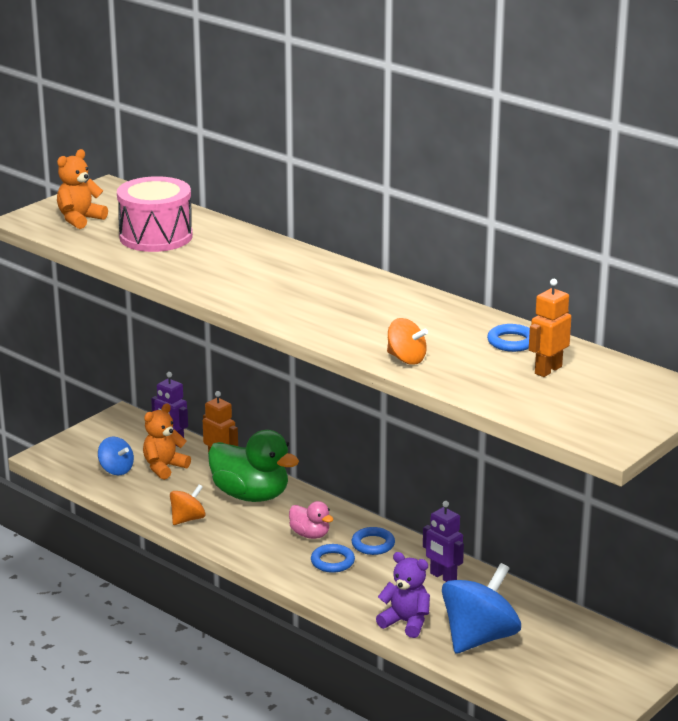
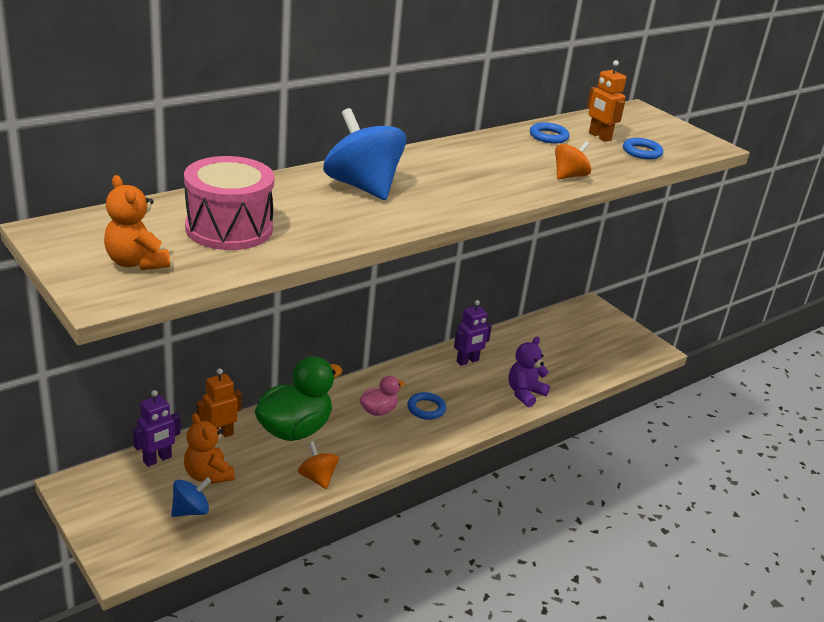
camera: 80 degrees left, 5 degrees up
(373, 544) = (408, 382): blue ring -> blue ring (642, 152)
(479, 637) = (552, 366): blue spinning top -> blue spinning top (362, 186)

